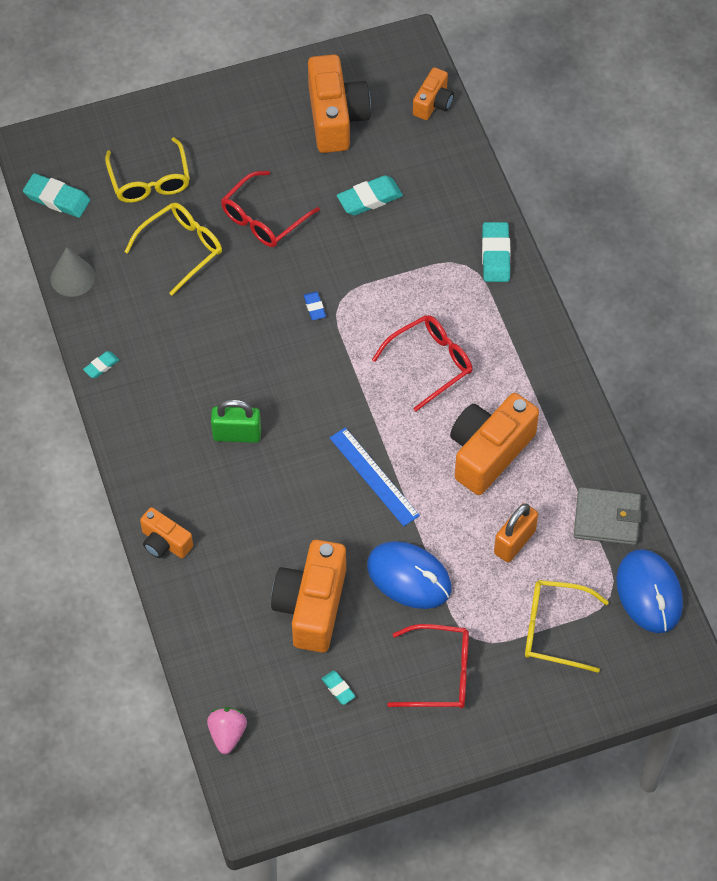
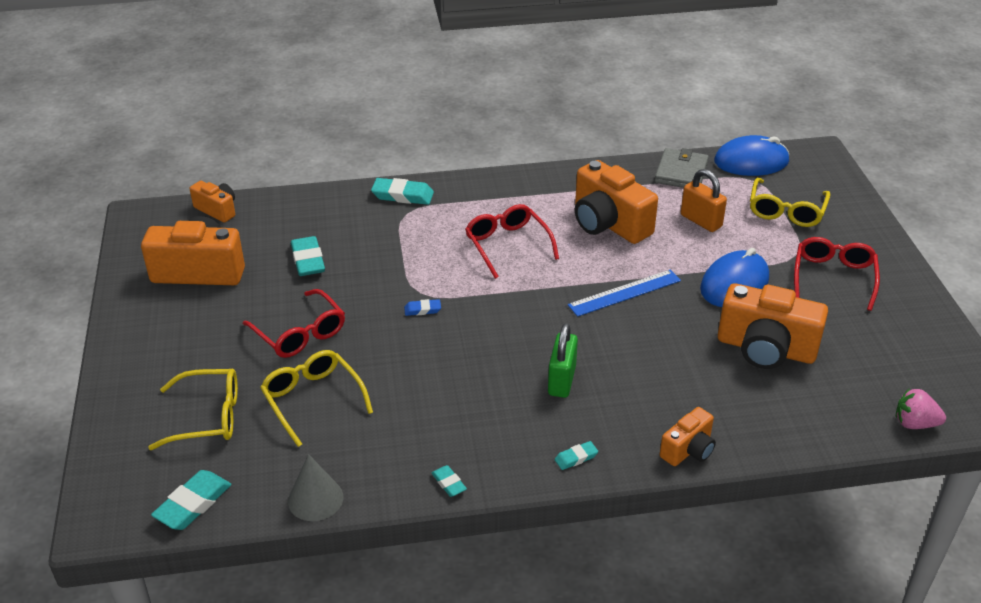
camera: 80 degrees left, 20 degrees down
(338, 689) = (855, 341): turquoise eraser -> turquoise eraser (576, 458)

